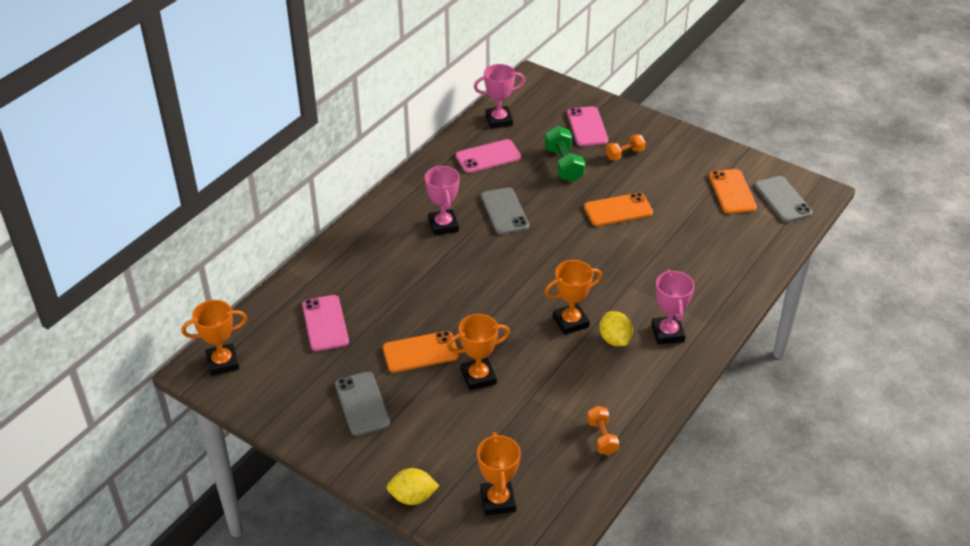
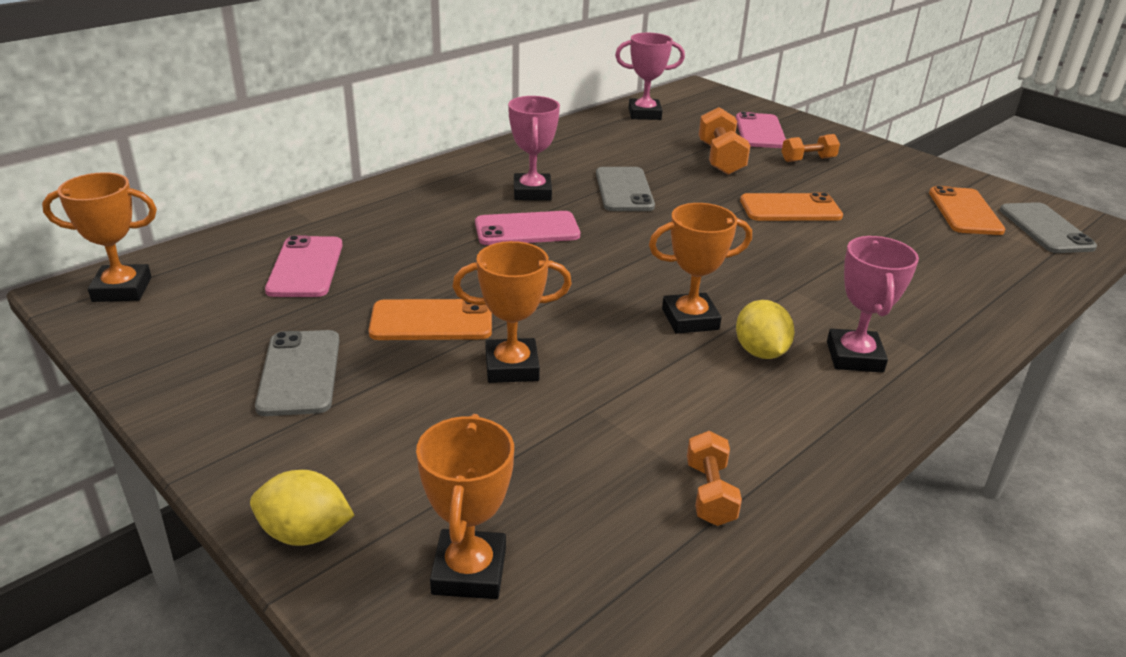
camera: 10 degrees right, 10 degrees down
(488, 157) = (619, 141): pink phone -> pink phone (527, 229)
(563, 165) = (720, 159): green dumbbell -> orange dumbbell

